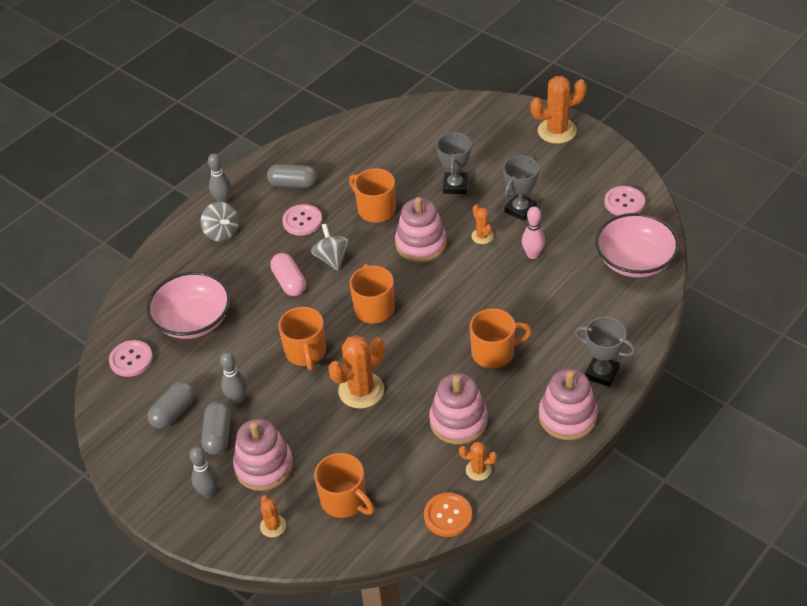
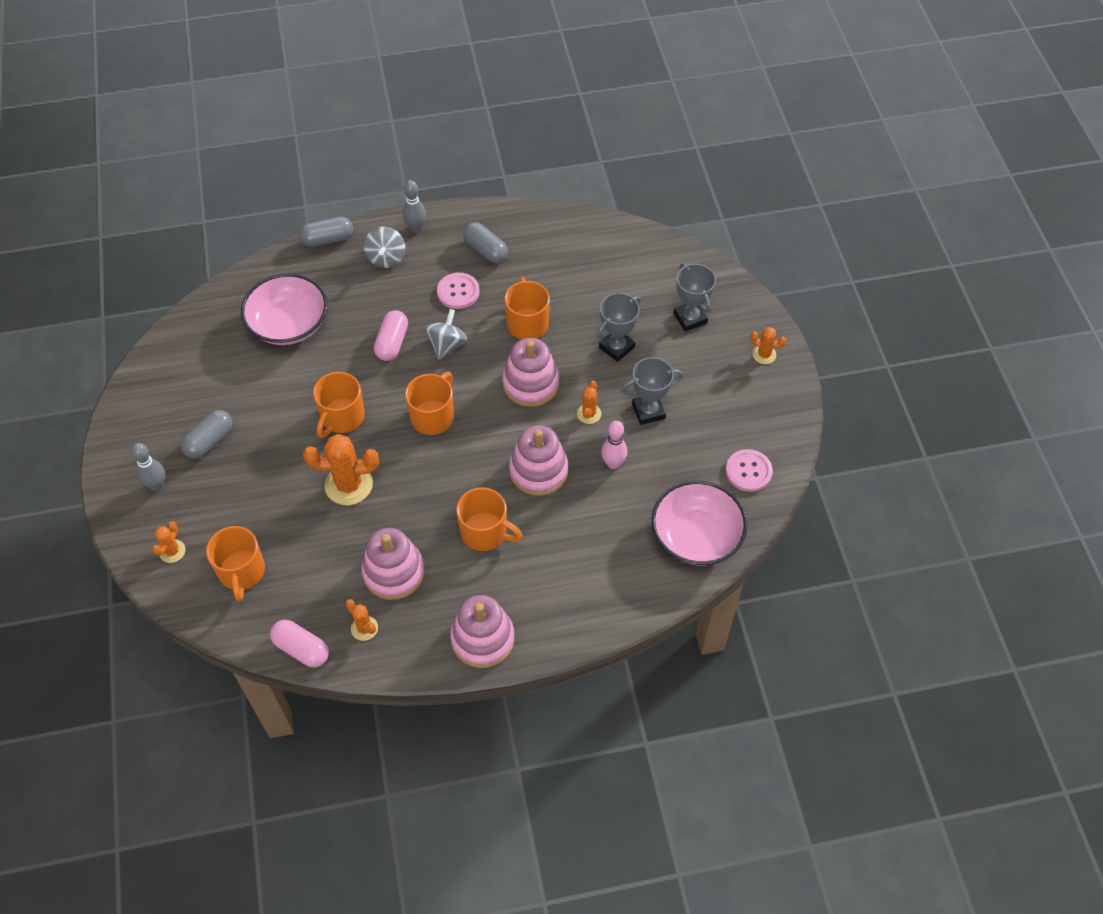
camera: 35 degrees right, 10 degrees up
(131, 359) = (213, 326): pink button -> none
(174, 412) = (199, 396): grey capsule -> grey capsule (328, 239)
(237, 399) = (253, 420): grey bowling pin -> none
(264, 466) = (215, 495): pink stacking toy -> pink stacking toy (538, 470)
(448, 516) = (301, 649): orange button -> pink capsule
(557, 131) = (764, 354): orange cactus -> orange cactus, size x0.53
(602, 373) = (552, 621): grey trophy -> grey trophy (690, 318)

